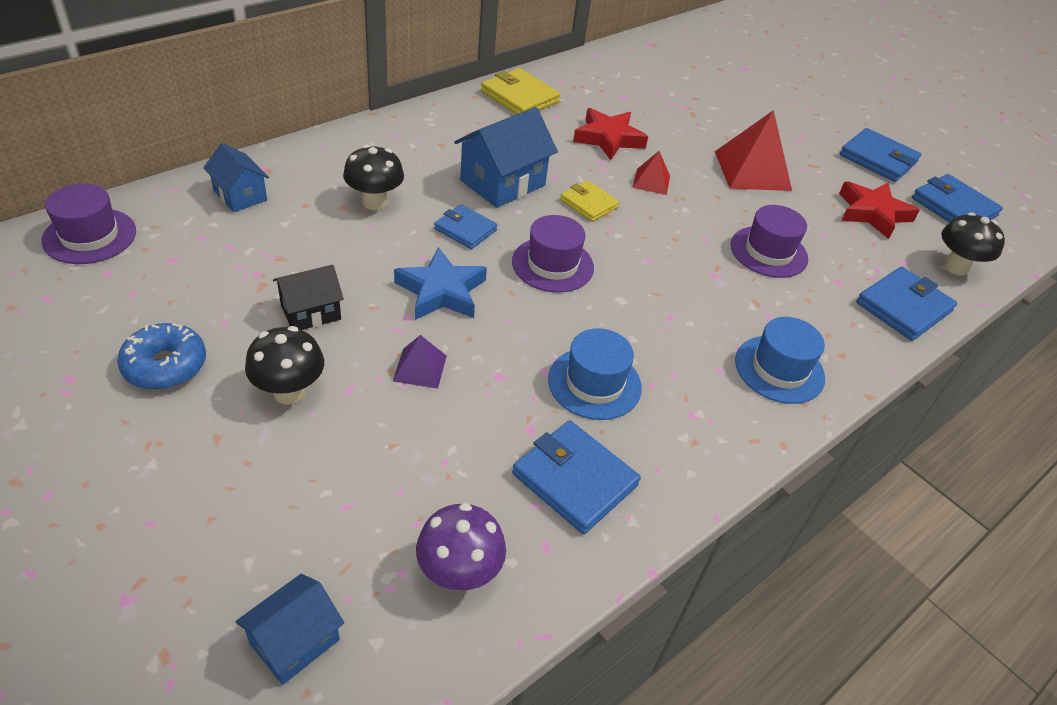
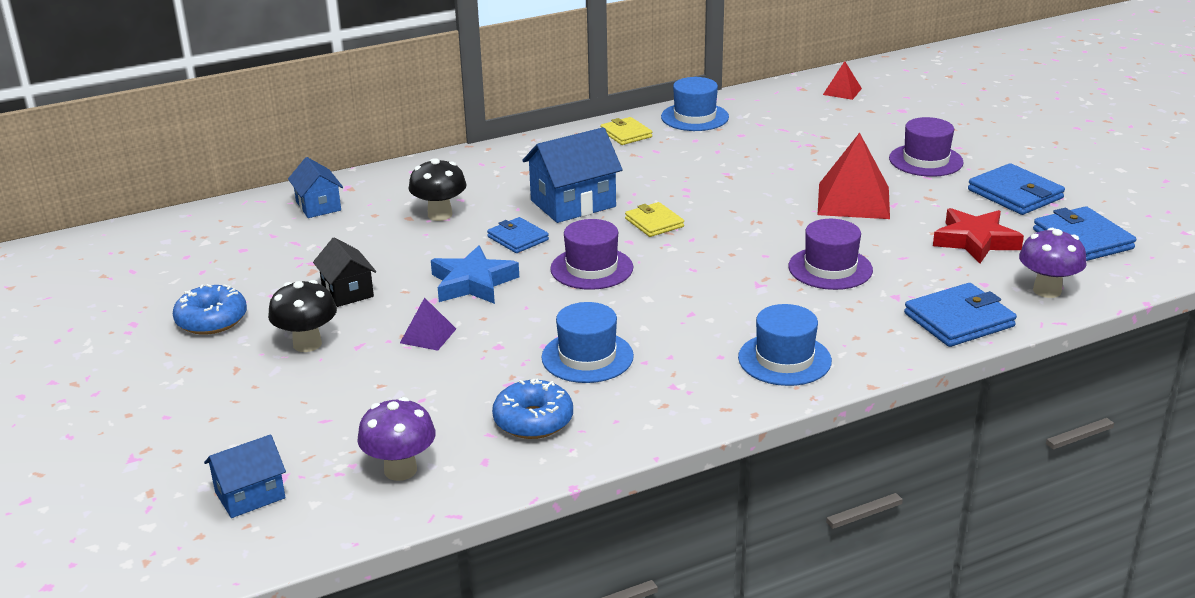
camera: 20 degrees right, 15 degrees down
(89, 236) = (180, 230): purple hat -> purple hat (926, 160)
(311, 312) = (347, 292): black house -> black house turned 75 degrees clockwise
(519, 97) = (626, 134): yellow wallet -> yellow wallet, size x0.65
(574, 77) = (694, 117): none -> blue hat
(574, 479) = (533, 420): blue wallet -> blue donut
(608, 138) = (704, 170): red star -> none
(651, 181) = (732, 207): red pyramid -> red pyramid (842, 91)
(955, 267) = (1047, 290): black mushroom -> purple mushroom

